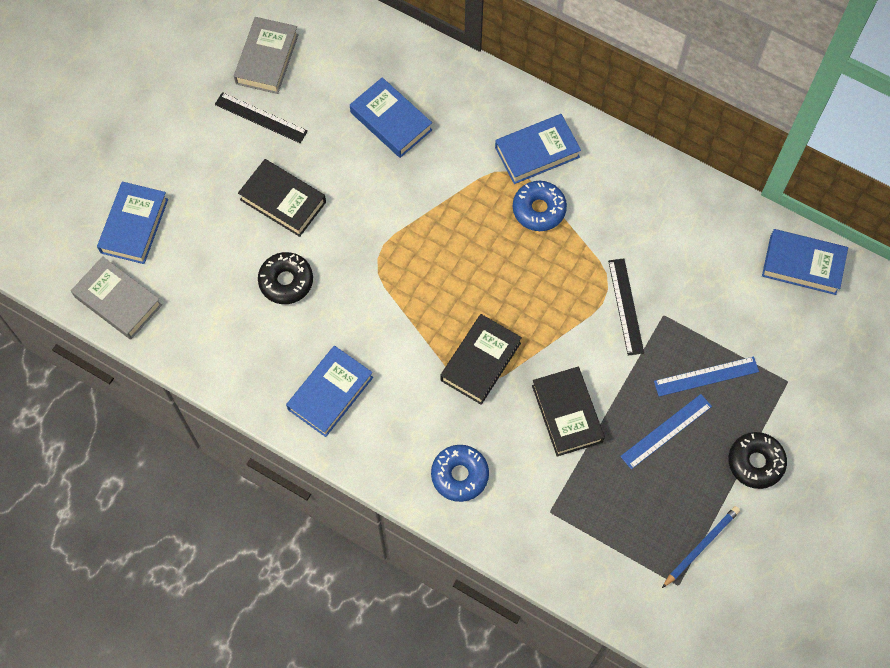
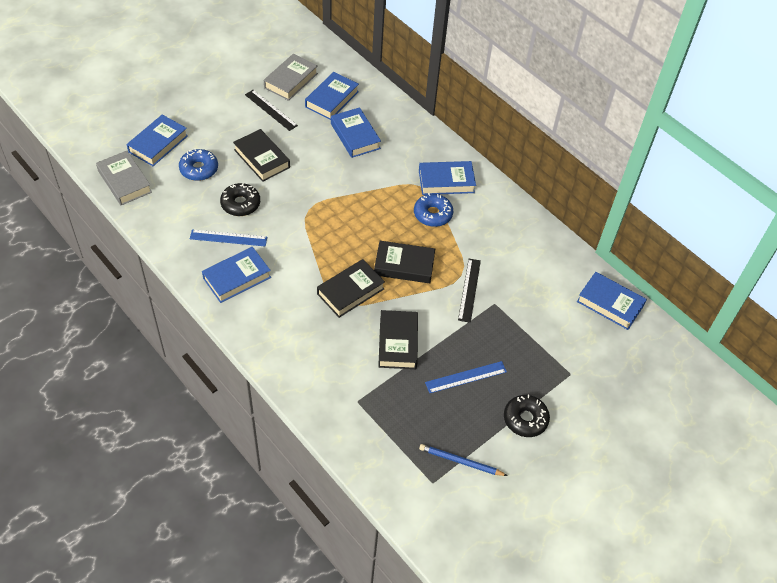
camera: 15 degrees right, 15 degrees down
(335, 71) = (332, 99): none -> blue book
(459, 475) = (303, 357): blue donut -> blue donut (199, 169)
(532, 299) = (404, 265): none -> black book
(701, 546) = (461, 462): blue pencil -> blue pencil turned 135 degrees counterclockwise
(706, 376) = (510, 351): blue ruler -> blue ruler (228, 238)

